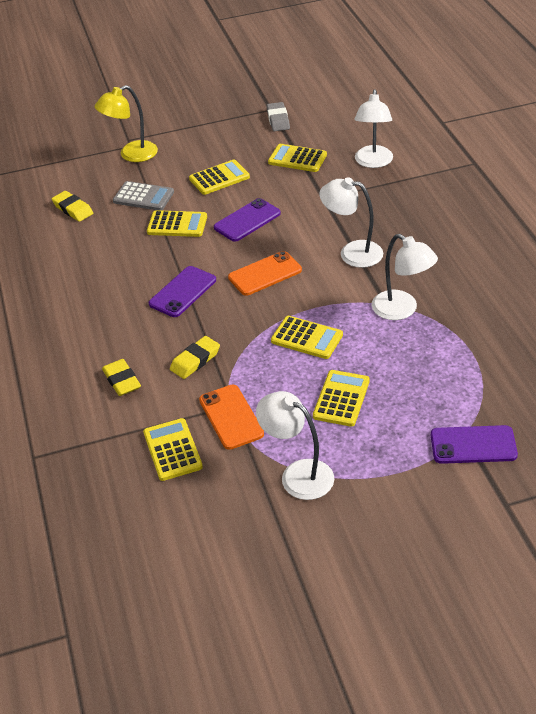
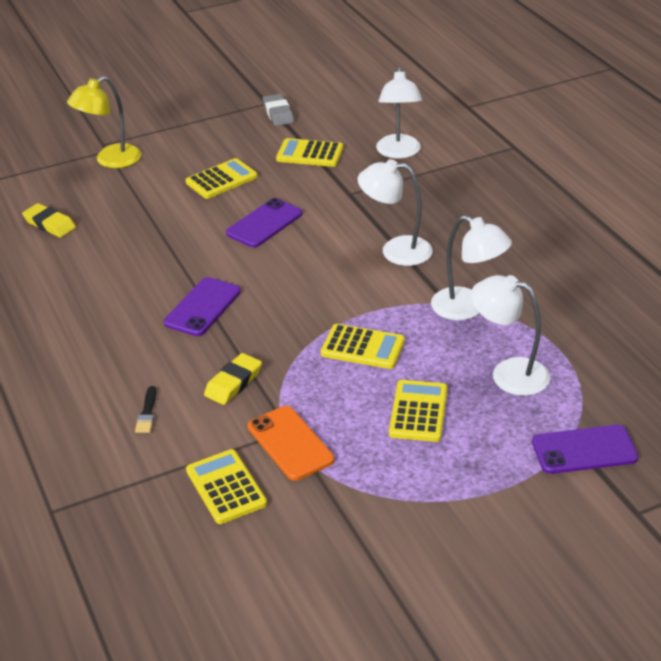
camera: 10 degrees left, 5 degrees down
(122, 380) = (147, 413): yellow eraser -> black brush
(143, 197) = (134, 205): grey calculator -> none
(177, 224) = (181, 233): yellow calculator -> none
(265, 274) = (298, 280): orange phone -> none
(298, 474) = (385, 501): white lamp -> white lamp (508, 373)

